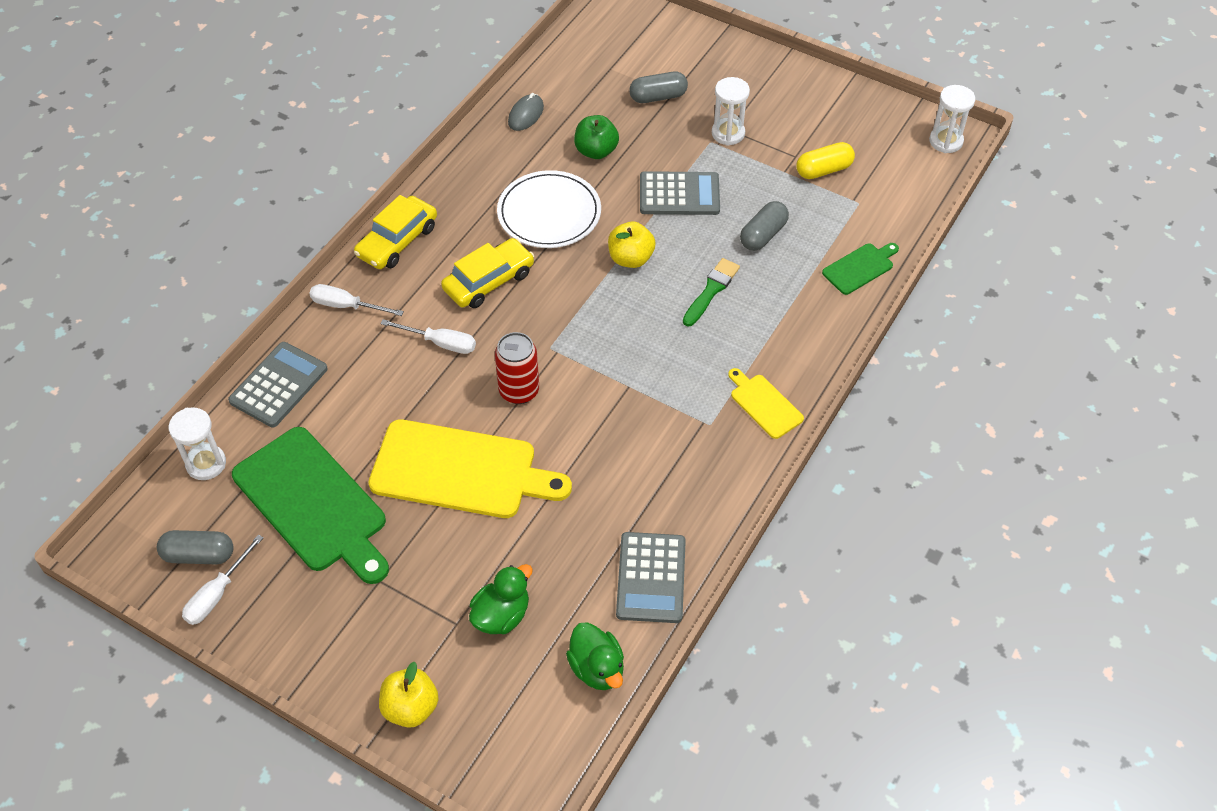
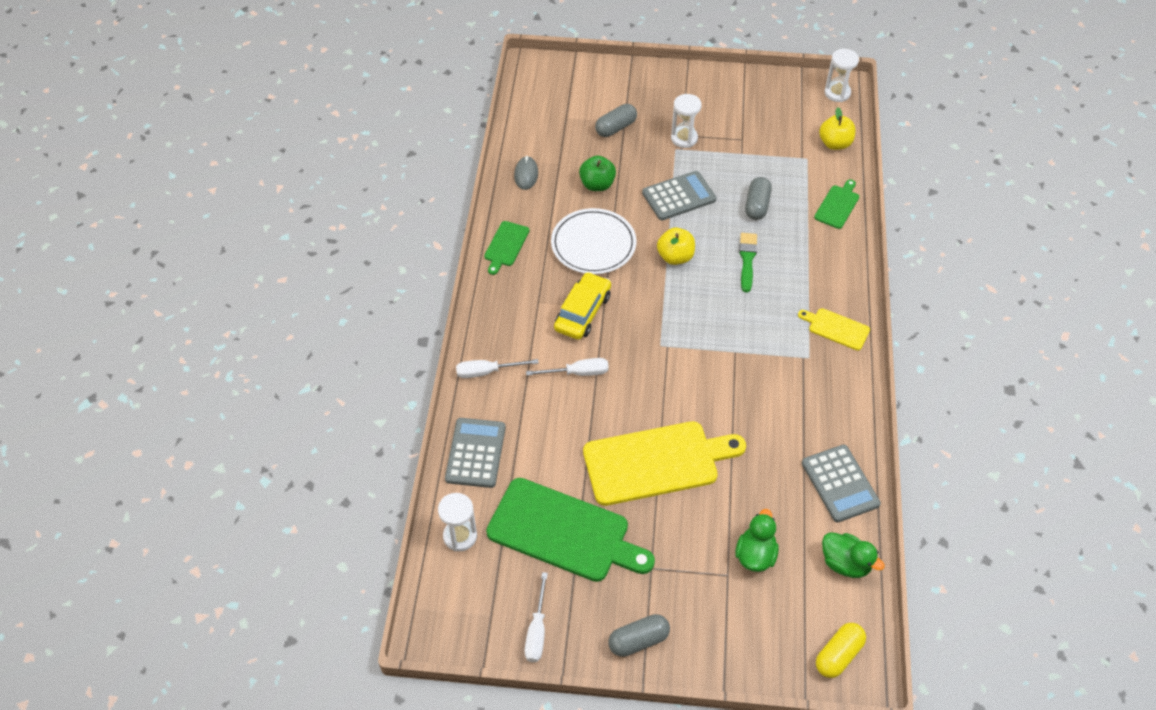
camera: 25 degrees left, 0 degrees up
(199, 555) = (502, 608): grey capsule -> grey capsule (638, 640)
(397, 241) = (492, 307): yellow car -> none
(411, 708) = (736, 650): yellow apple -> yellow apple (835, 143)
(454, 182) = (505, 246): none -> green cutting board
(519, 391) = (659, 386): red can -> none
(823, 170) = (768, 142): yellow capsule -> yellow capsule (838, 655)

